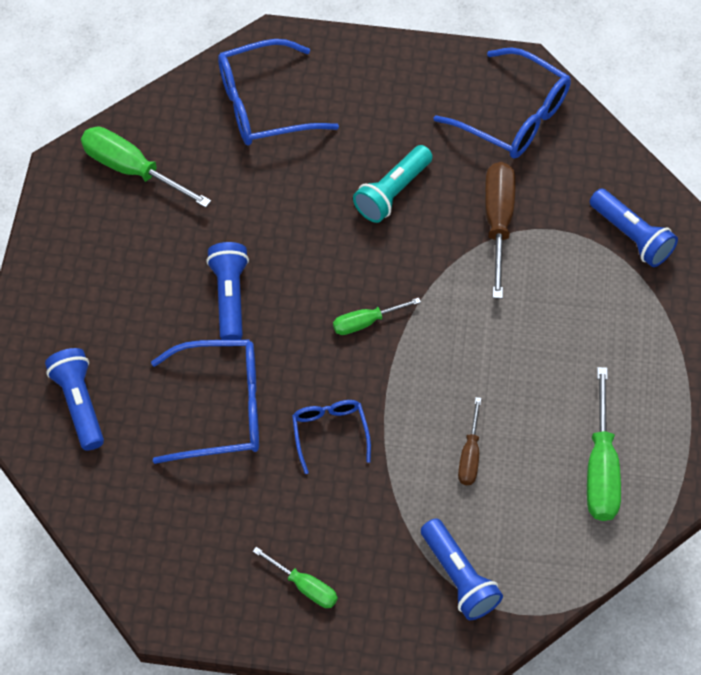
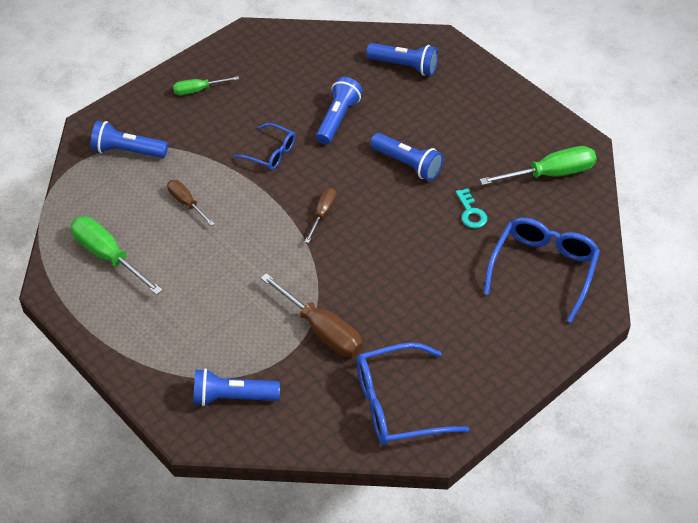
camera: 130 degrees right, 10 degrees down
(222, 408) = (337, 119): blue glasses -> blue flashlight
(245, 201) = (471, 212): none -> turquoise key
(365, 322) = (323, 214): green screwdriver -> brown screwdriver
(393, 192) = (403, 290): turquoise flashlight -> none

